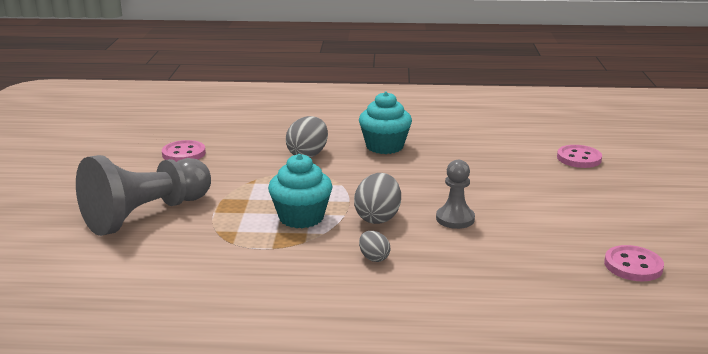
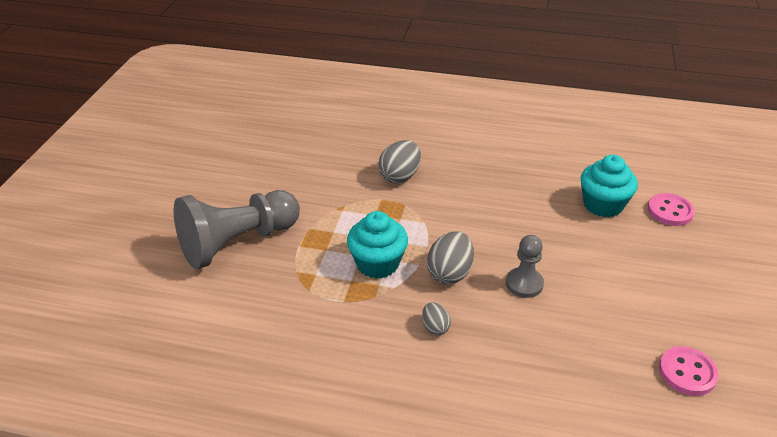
camera: 10 degrees right, 15 degrees up
(184, 153) = (284, 162): pink button -> none
(384, 146) = (476, 172): turquoise cupcake -> turquoise cupcake (603, 205)

